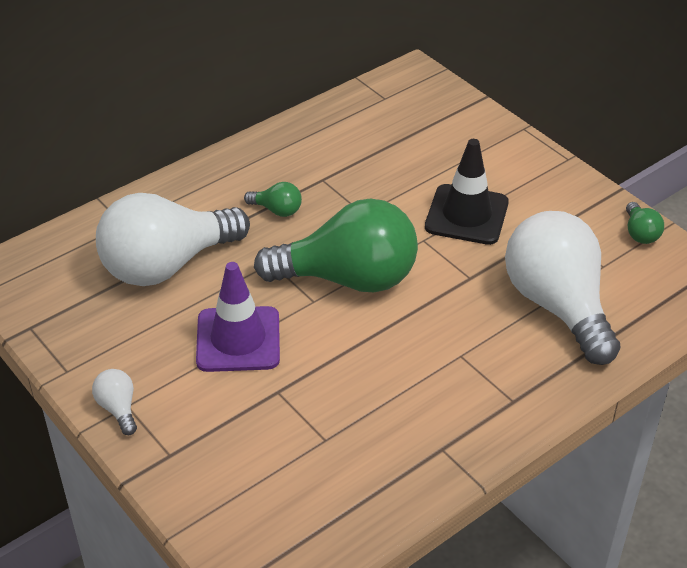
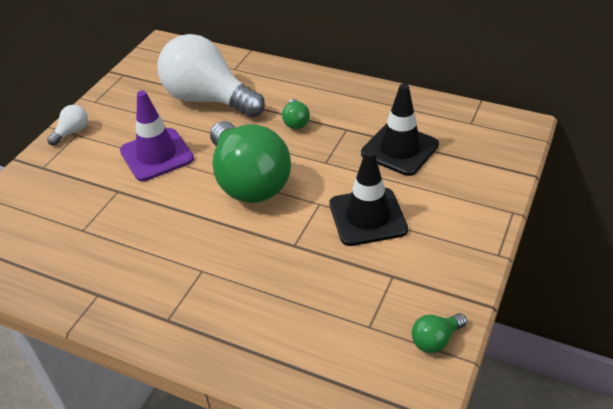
camera: 65 degrees right, 0 degrees up
(385, 157) = (399, 149): none -> black traffic cone
(558, 305) = (296, 311): white light bulb -> none

